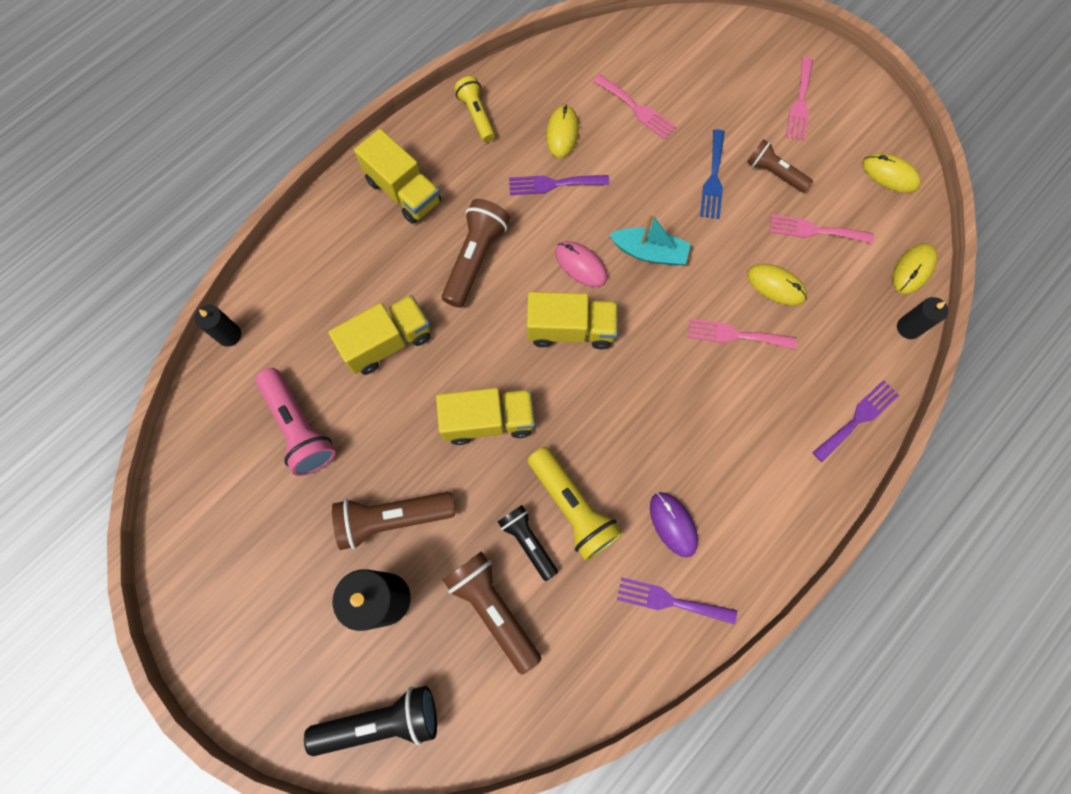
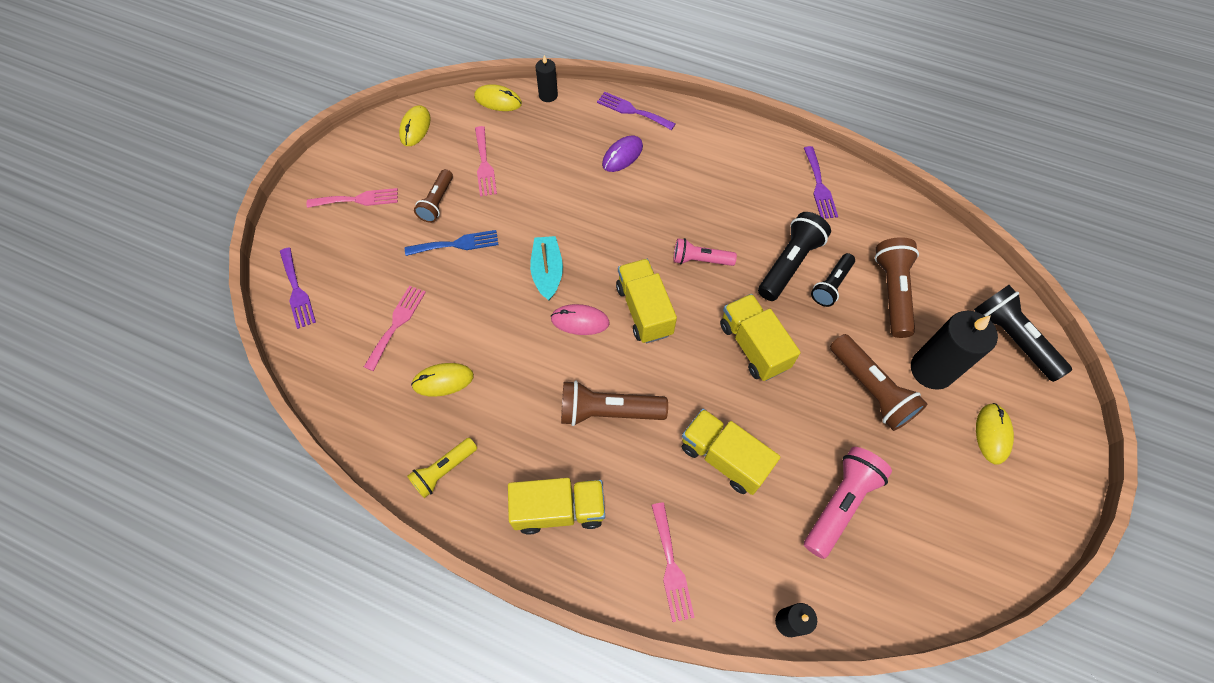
camera: 110 degrees left, 10 degrees down
(403, 191) = (559, 509): yellow truck -> yellow truck turned 60 degrees clockwise
(493, 608) = (891, 292): brown flashlight -> brown flashlight turned 150 degrees clockwise
(553, 184) = (503, 370): purple fork -> purple fork (297, 291)
(572, 507) = (789, 263): yellow flashlight -> black flashlight
(581, 265) = (580, 321): pink mouse -> pink mouse turned 75 degrees clockwise
(611, 410) = (700, 260): none -> pink flashlight
(673, 524) = (766, 198): purple mouse -> purple mouse (622, 155)
(735, 335) = (598, 195): pink fork -> pink fork (671, 566)
(775, 286) = (545, 179): yellow mouse -> yellow mouse (992, 434)

